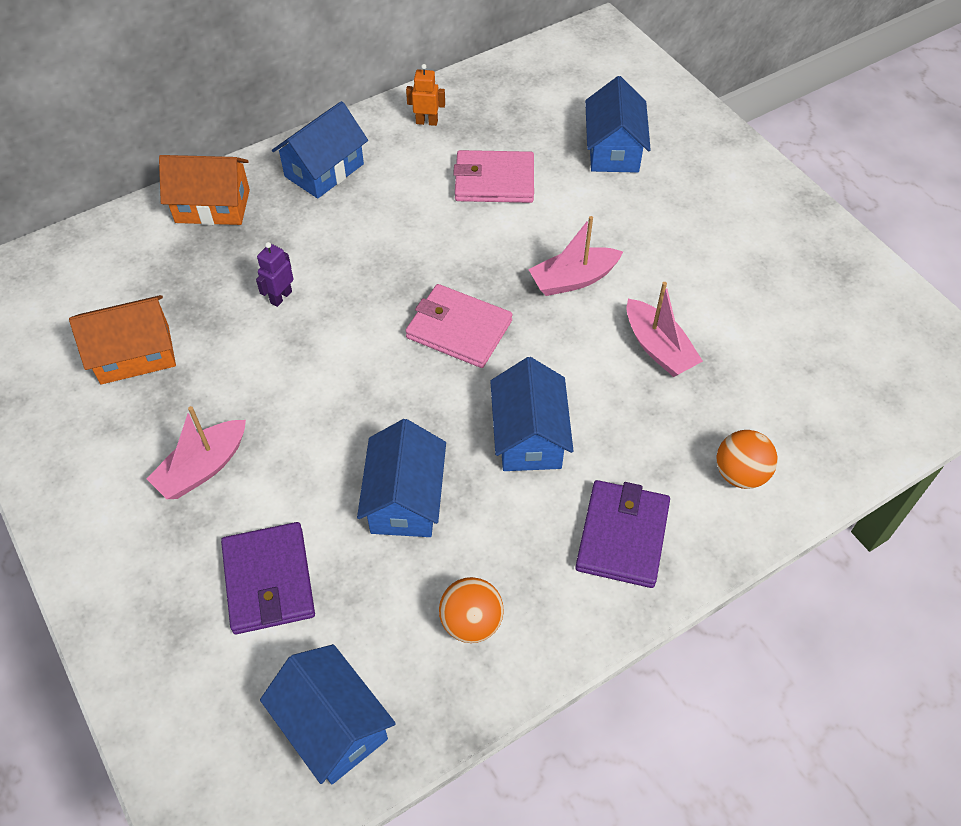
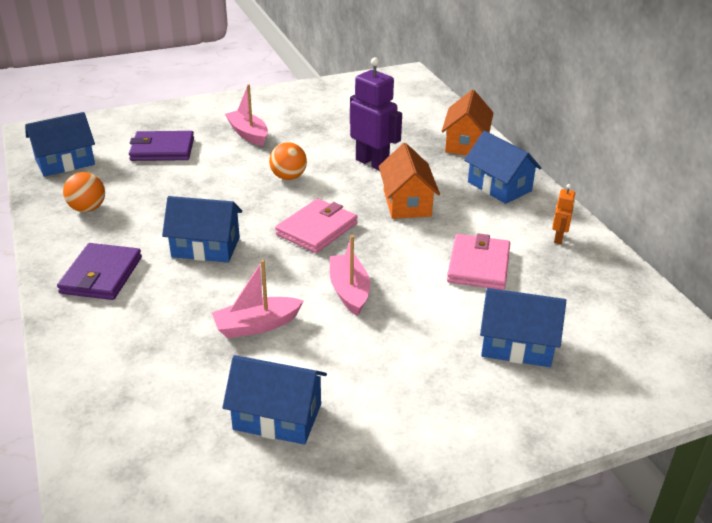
camera: 100 degrees right, 20 degrees down
(135, 354) = (341, 117): orange house -> orange house (407, 203)
(281, 297) = (372, 163): purple robot -> purple robot, size x2.01
(405, 499) = (186, 194): blue house -> blue house (277, 417)
(622, 536) = (101, 275): purple wallet -> purple wallet turned 75 degrees clockwise
(740, 474) = (111, 345): orange ball -> orange ball (288, 177)

